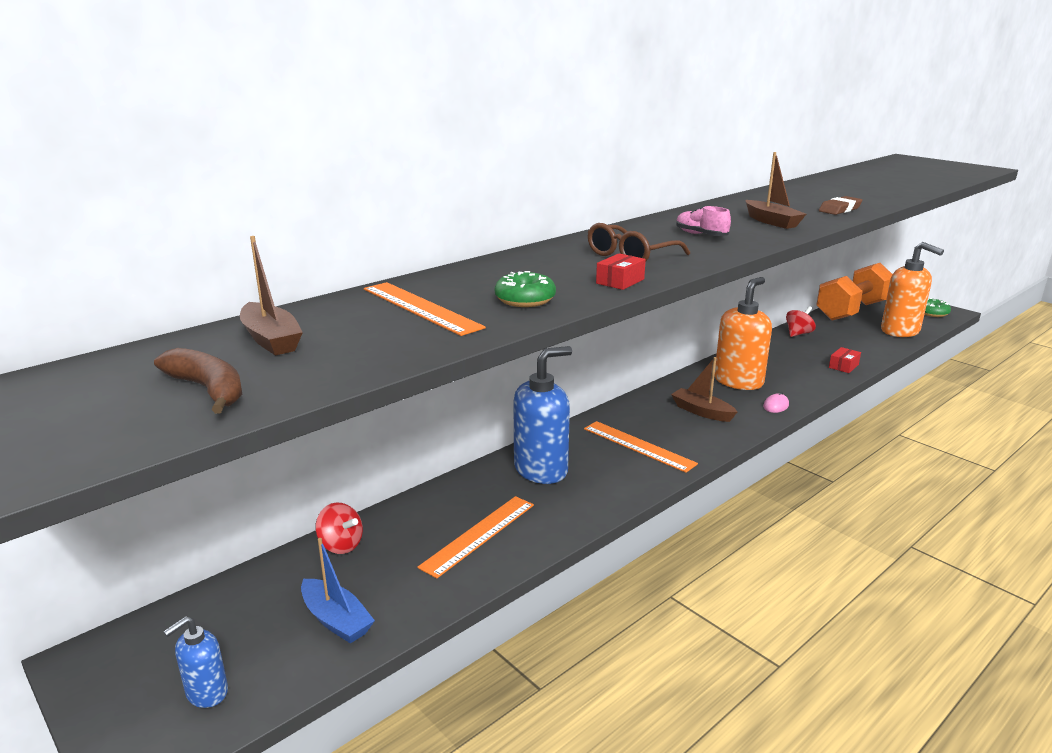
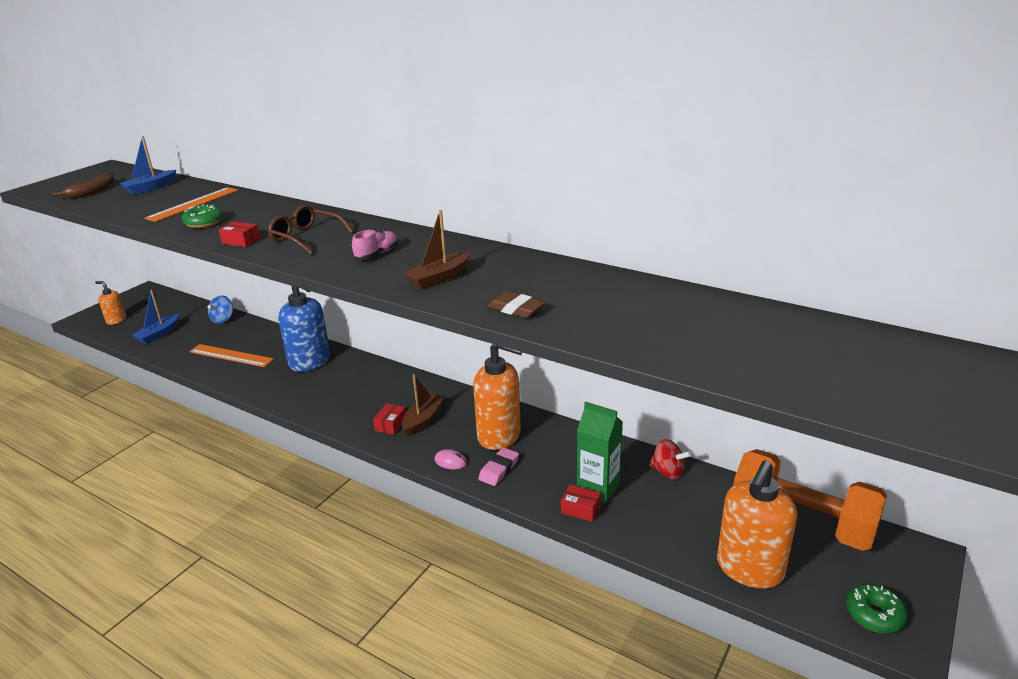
camera: 75 degrees right, 5 degrees up
(206, 693) = (116, 320): blue soap dispenser -> orange soap dispenser
(271, 339) = (151, 188): brown boat -> blue boat
(341, 545) = (223, 319): red spinning top -> blue spinning top
(638, 446) = (352, 395): orange ruler -> none
(706, 428) = (391, 424): none -> red box
(790, 387) = (499, 469): none -> pink eraser
(817, 357) = (598, 488): none -> green carton

